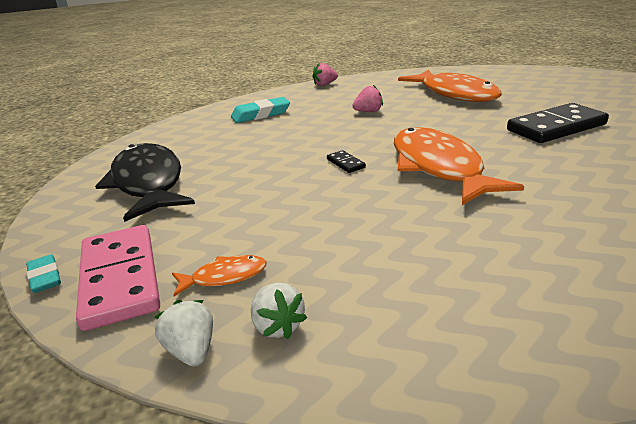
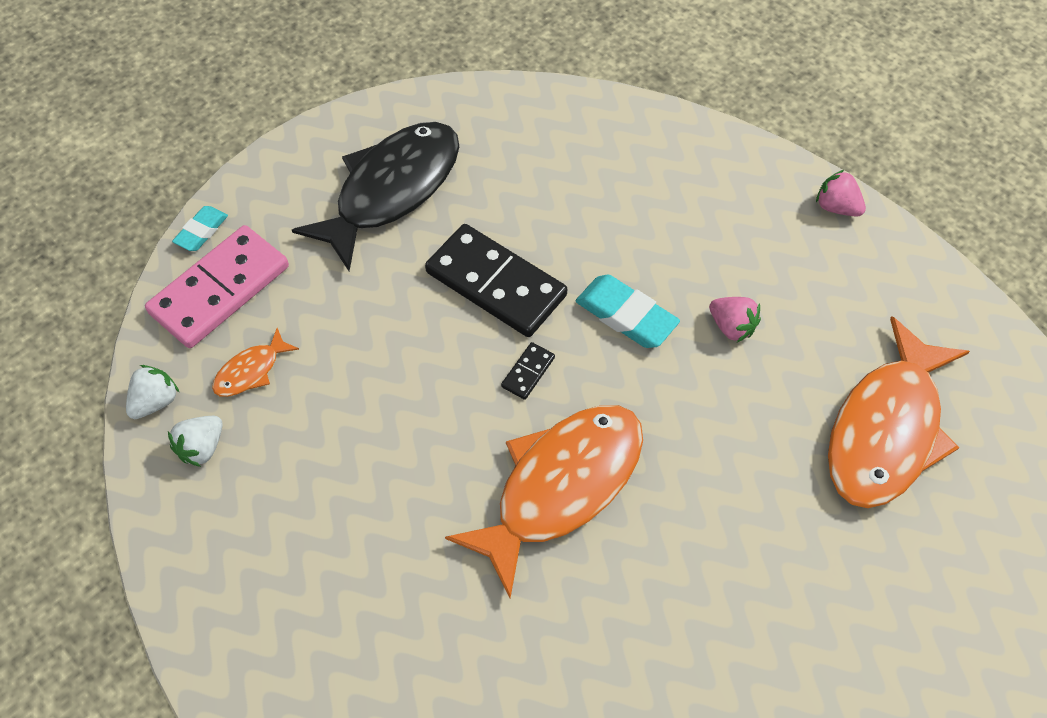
camera: 60 degrees right, 30 degrees up
(225, 277) = (251, 371): orange fish -> orange fish turned 90 degrees clockwise
(261, 114) = (651, 187): turquoise eraser -> turquoise eraser (626, 315)
(556, 127) = (785, 618): black domino -> black domino (496, 283)

